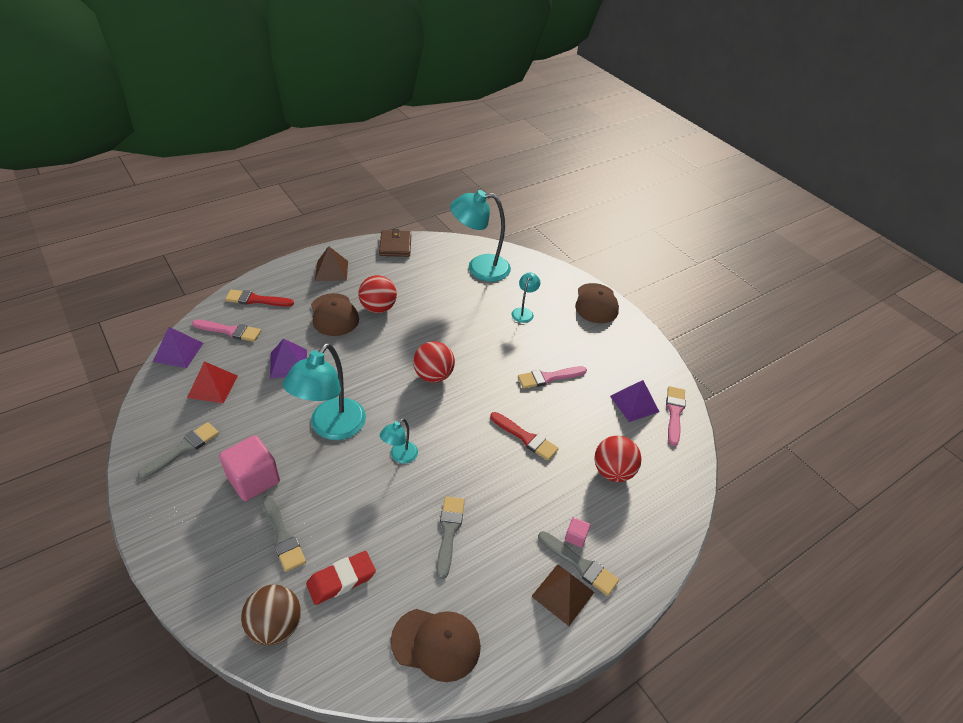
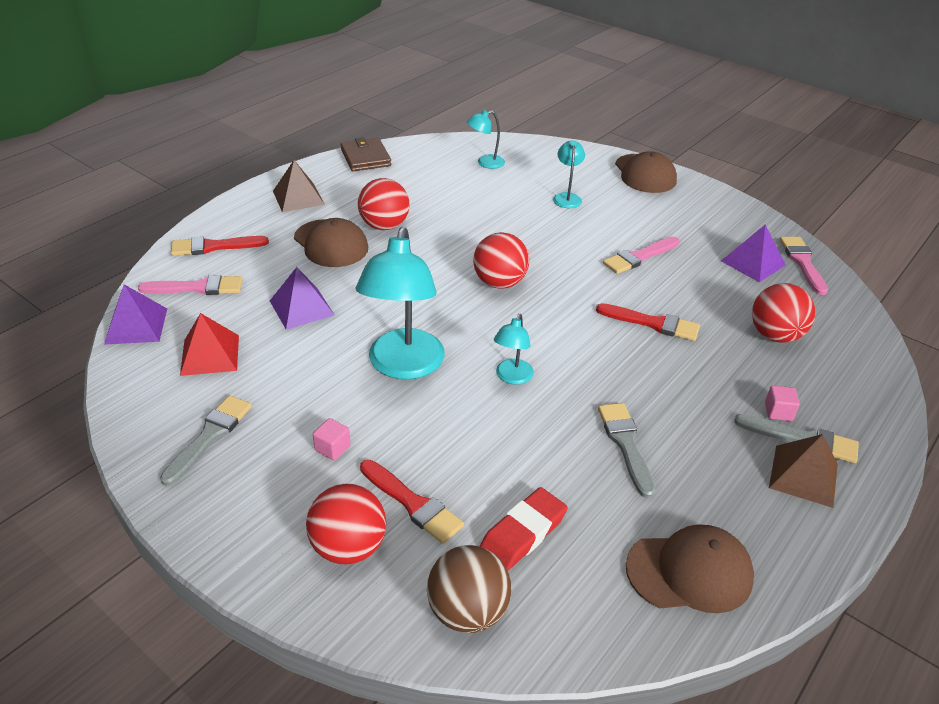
camera: 15 degrees left, 5 degrees down
(227, 556) = (349, 547): none -> red ball
(253, 479) = (332, 448): pink cube -> pink cube, size x0.45
(282, 536) = (413, 504): grey brush -> red brush
(479, 268) = (485, 163): turquoise lamp -> turquoise lamp, size x0.49

